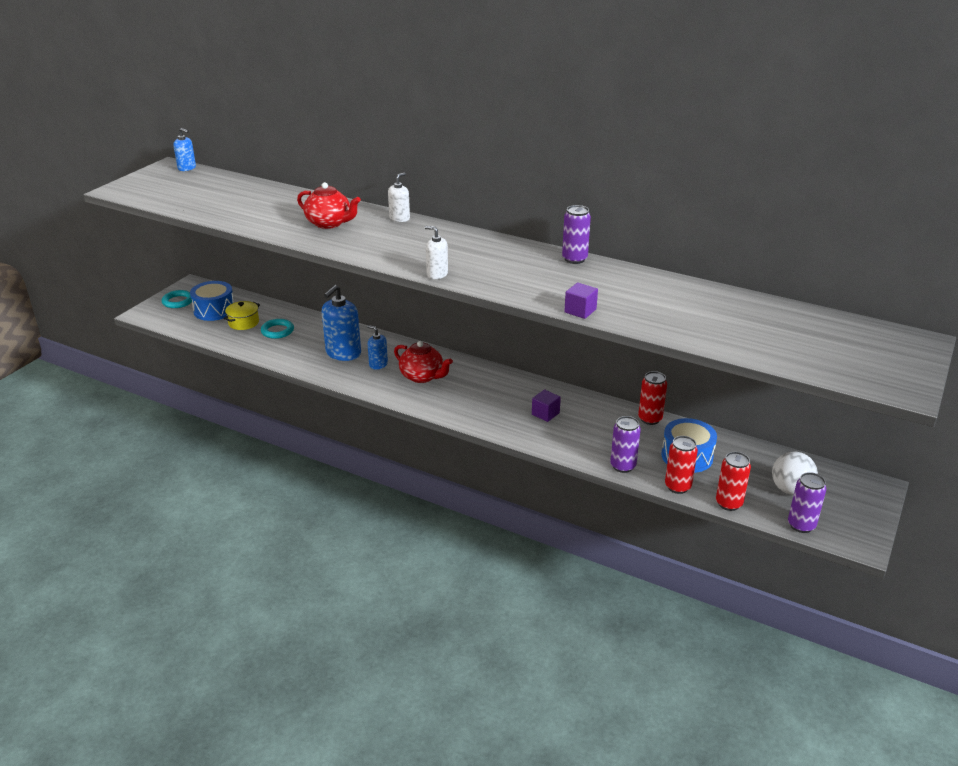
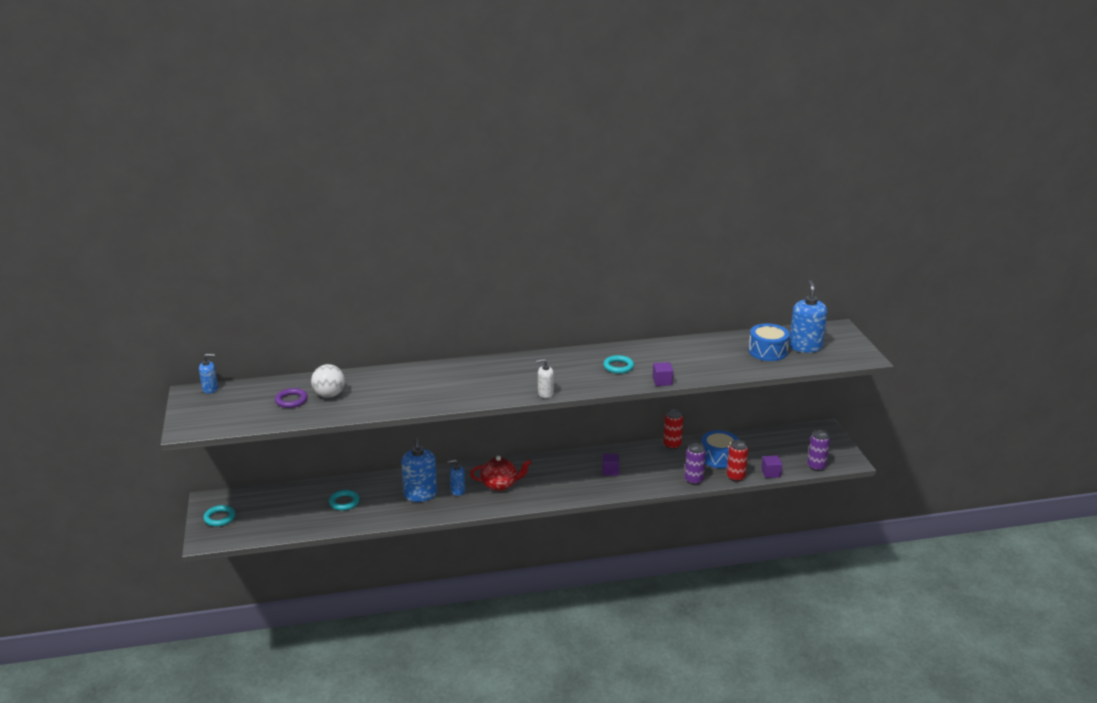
camera: 40 degrees left, 5 degrees down
(214, 310) = (264, 510): blue drum -> blue drum (767, 351)
(223, 197) = (291, 400): none -> purple ring
(243, 322) = (306, 508): yellow pot -> none
(329, 223) = (411, 388): red teapot -> none
(399, 218) = (453, 365): white soap dispenser -> none
(557, 278) = (618, 367): none -> turquoise ring
(574, 259) = (608, 350): purple can -> none
(729, 503) = (771, 473): red can -> purple cube
(790, 489) = (789, 450): white ball -> white ball (329, 395)
(831, 344) = (805, 347): none -> blue soap dispenser

